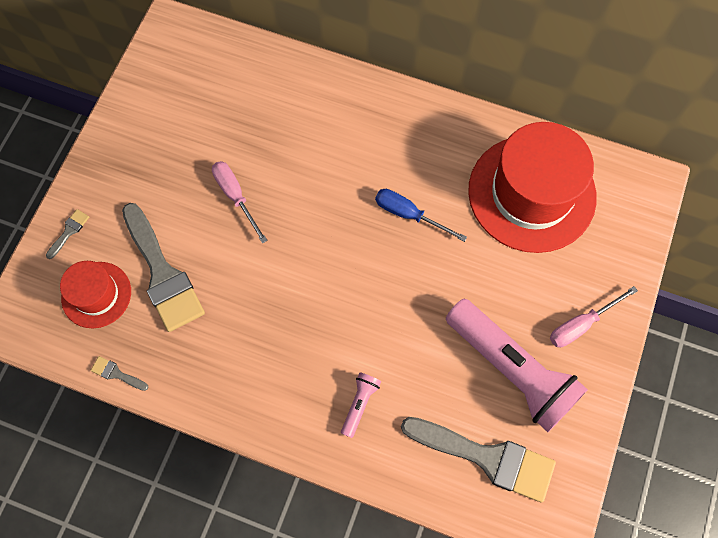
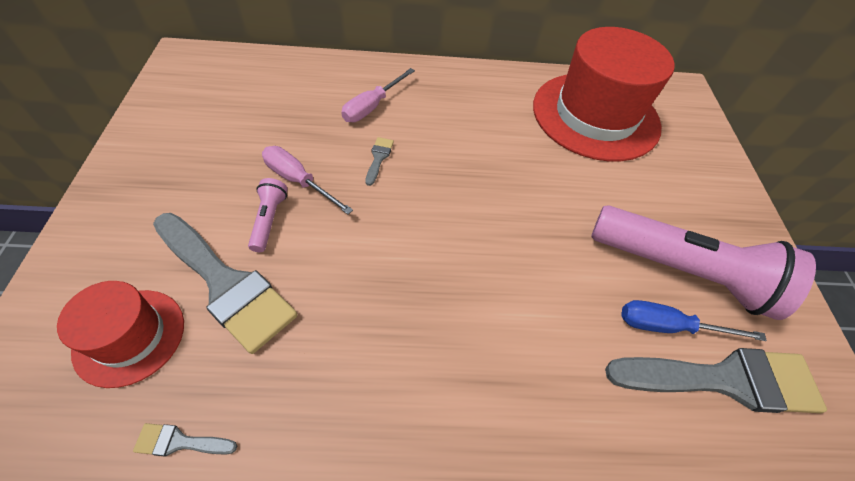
camera: 25 degrees left, 15 degrees down
(69, 231) = (78, 268): grey brush -> grey brush (378, 158)
(360, 404) = (543, 366): pink flashlight -> pink flashlight (269, 220)
(409, 214) = (494, 156): blue screwdriver -> blue screwdriver (668, 326)
(581, 324) = (714, 209): pink screwdriver -> pink screwdriver (372, 106)

